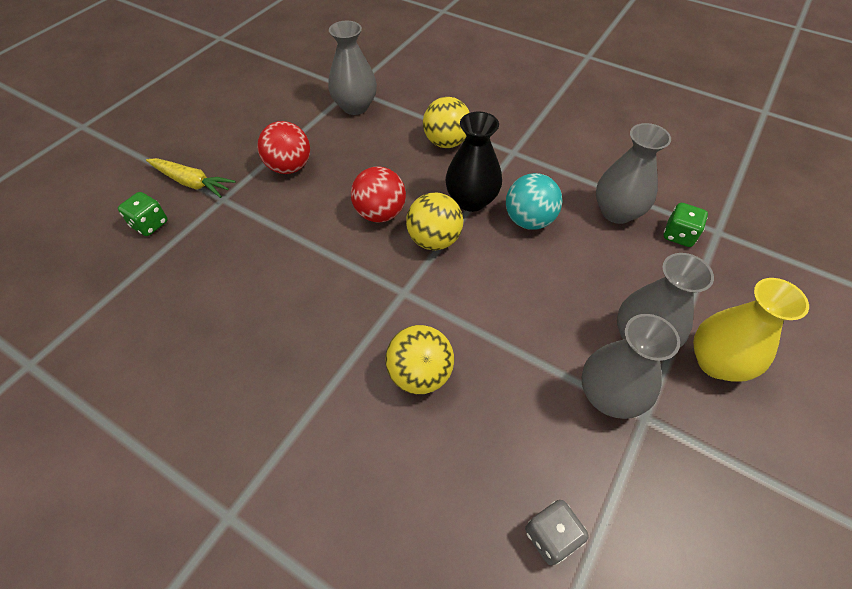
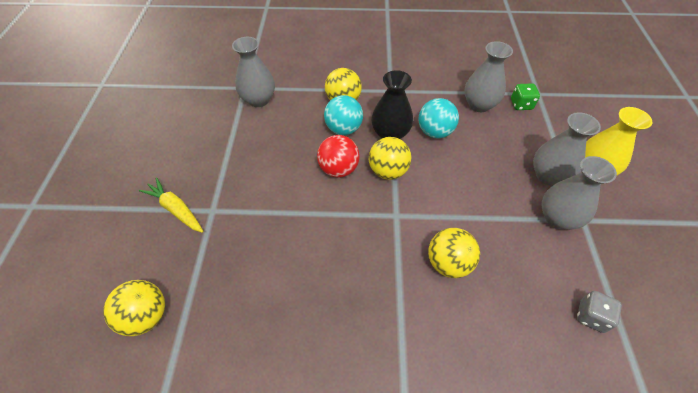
camera: 30 degrees left, 0 degrees up
(92, 268) = (146, 316): none -> yellow ball
(150, 224) = (168, 257): green dice -> none
(192, 182) = (176, 209): yellow carrot -> yellow carrot turned 135 degrees counterclockwise
(289, 167) = (246, 164): red ball -> none
(421, 173) = (343, 129): none -> turquoise ball

